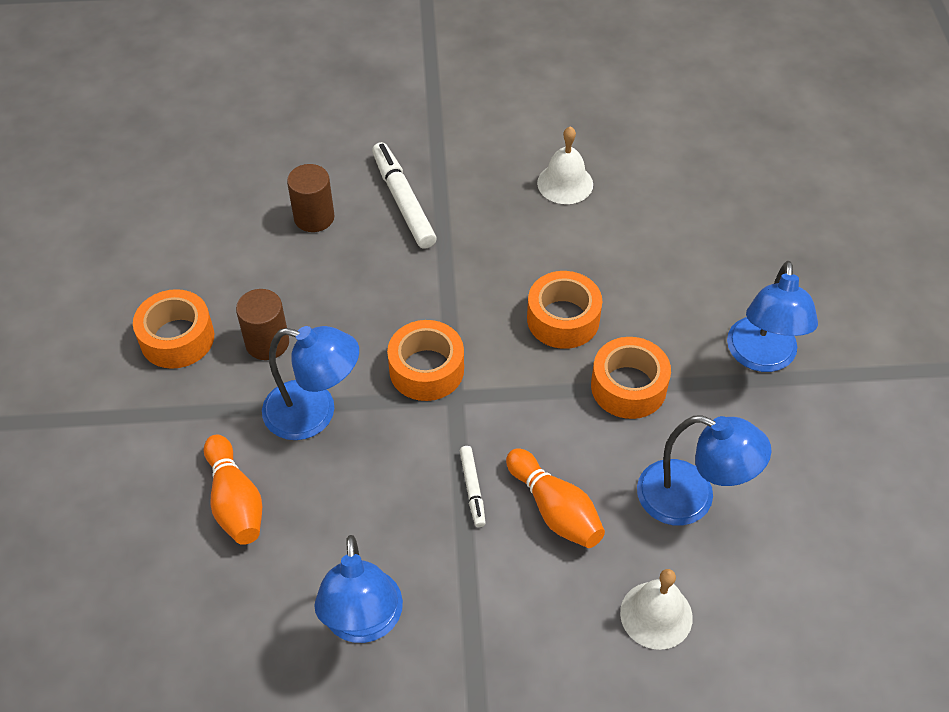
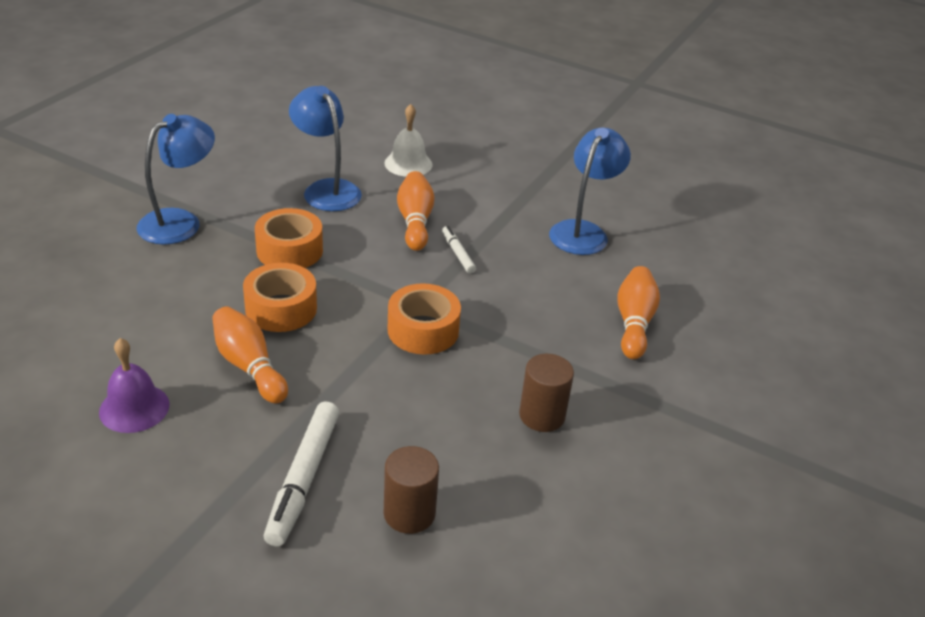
camera: 150 degrees left, 15 degrees down
(177, 338) = (626, 463): orange tape -> none
(314, 413) = (537, 345): blue lamp -> none
(472, 489) = (458, 253): white marker -> white marker turned 45 degrees counterclockwise
(527, 255) = (249, 366): none -> orange bowling pin
(565, 183) = (134, 408): white bell -> purple bell

